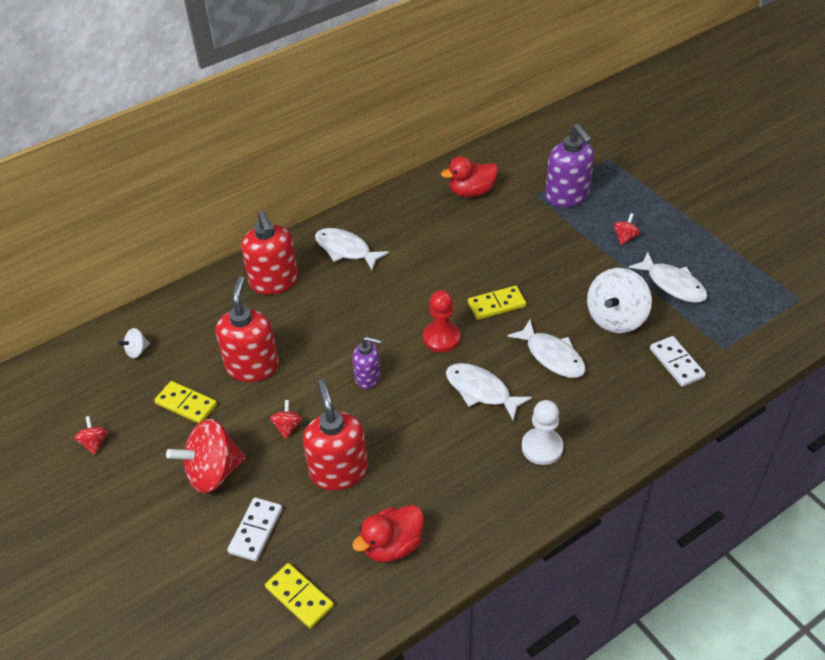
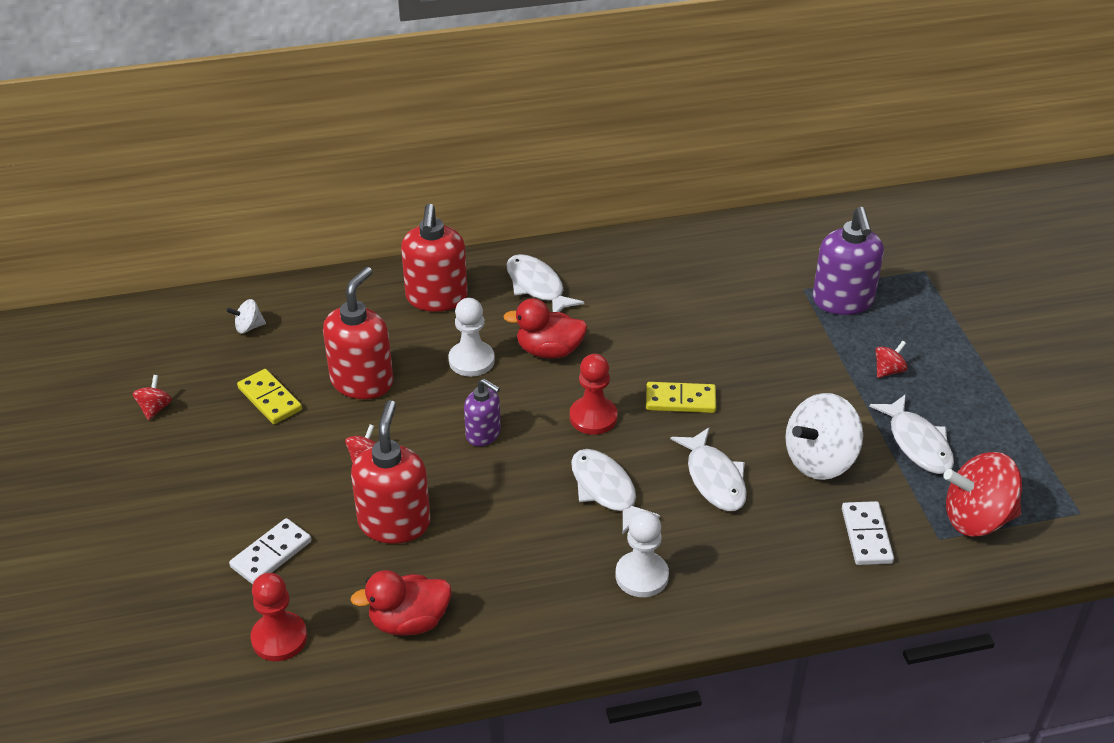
camera: 20 degrees right, 5 degrees down
(213, 472) = (260, 479): red spinning top -> red spinning top (977, 518)
(299, 597) = (279, 638): yellow domino -> red pawn
(328, 322) = (471, 360): none -> white pawn
(471, 192) = (725, 263): red duck -> red duck (549, 351)

